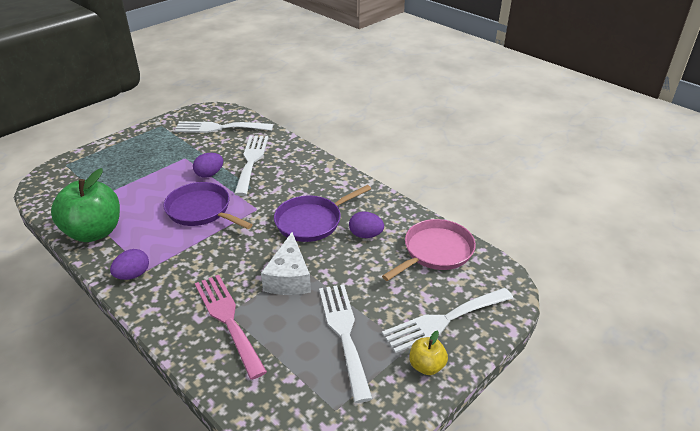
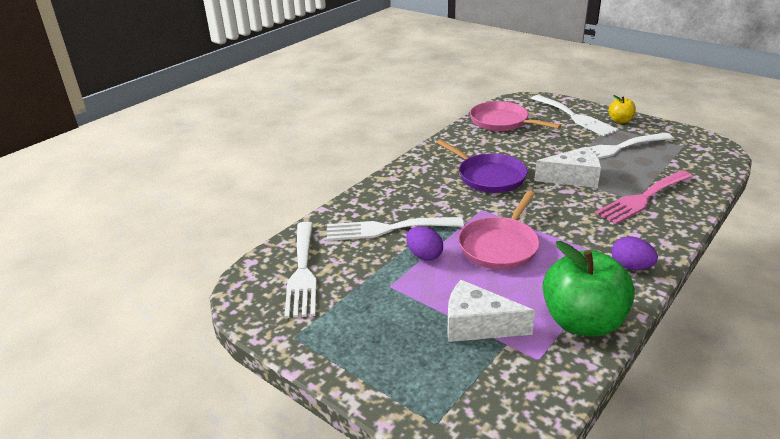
camera: 95 degrees left, 5 degrees down
(124, 187) = (477, 325): none -> white cheese
(201, 210) = (500, 246): purple pan -> pink pan
(366, 235) = (495, 150): purple egg -> none

